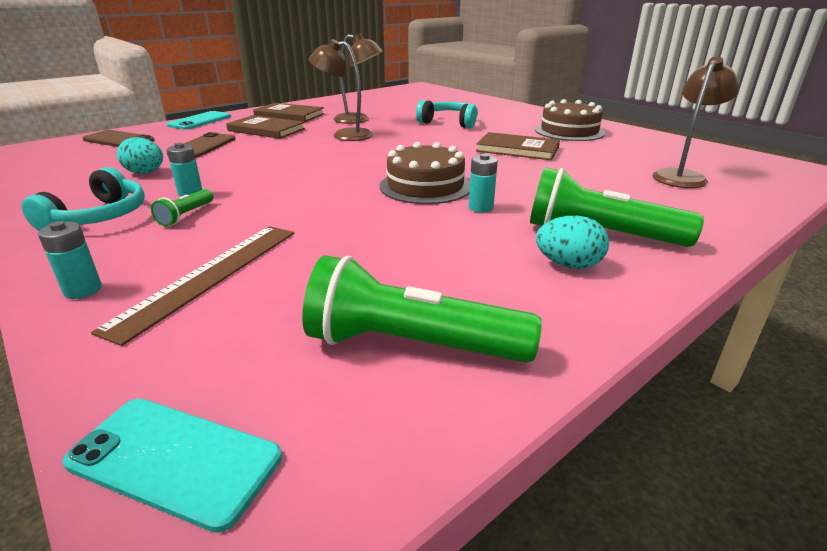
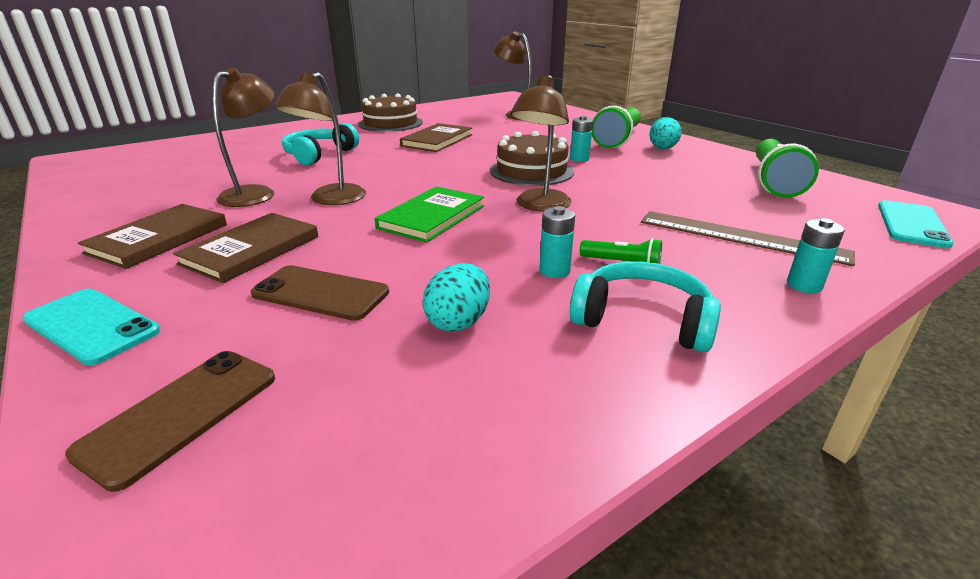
camera: 85 degrees left, 0 degrees up
(305, 159) = (432, 217): none -> green book
(322, 190) = (540, 206): none -> brown lamp

